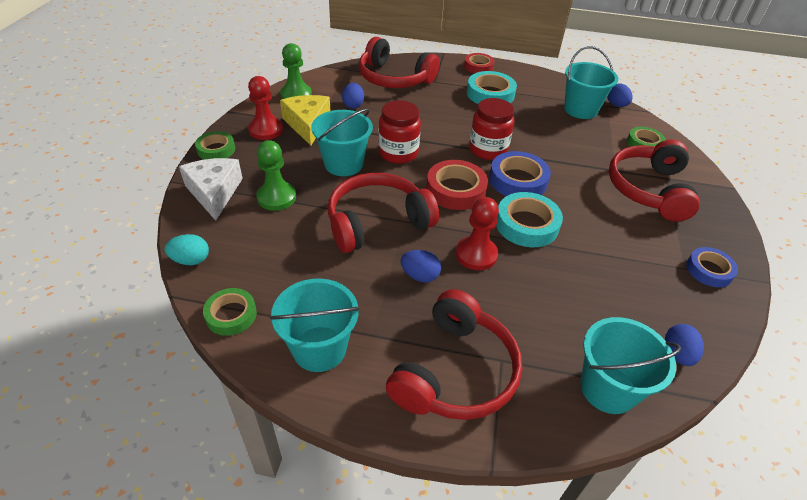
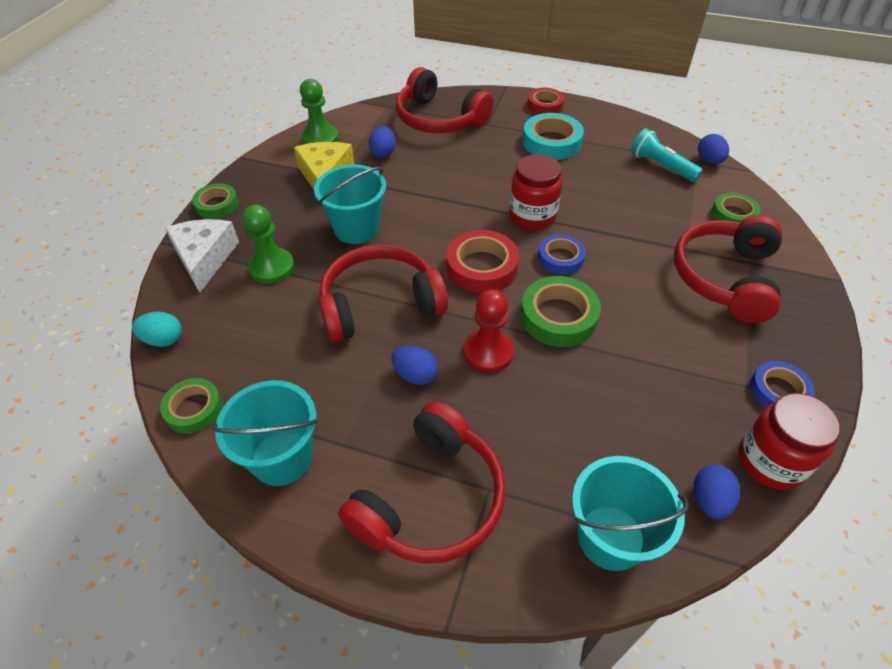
camera: 10 degrees right, 5 degrees up
(266, 130) = (277, 182): red pawn -> none
(398, 153) = (423, 216): red jar -> red jar (770, 461)
(518, 180) = (560, 258): blue tape -> blue tape, size x0.65
(526, 224) = (558, 317): turquoise tape -> green tape
(580, 109) = (661, 166): turquoise bucket -> turquoise flashlight

